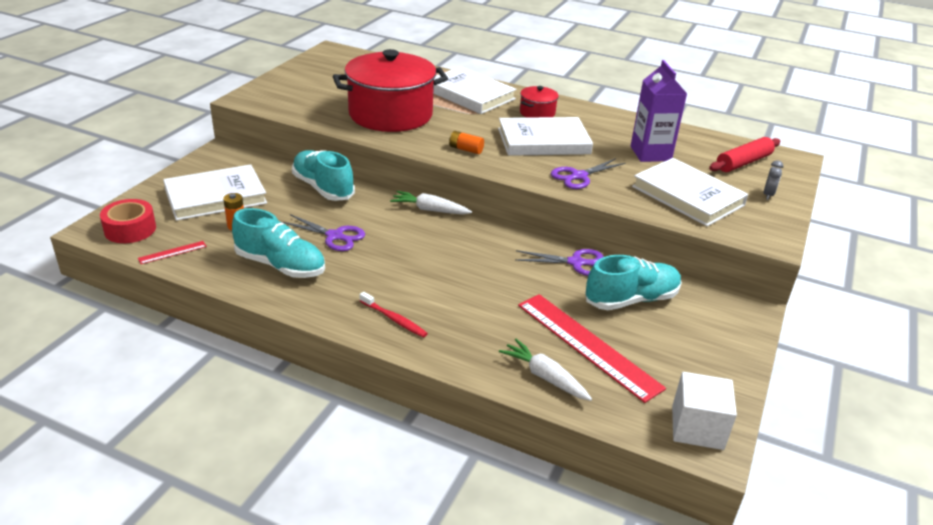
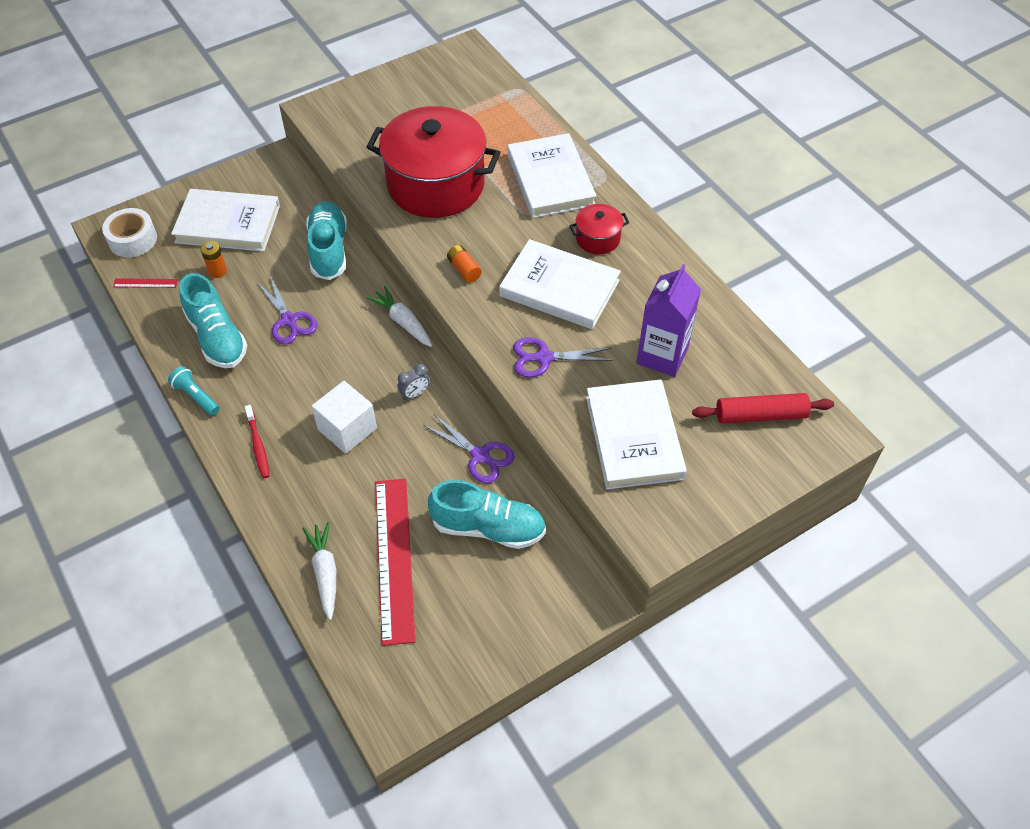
camera: 35 degrees right, 20 degrees up
(130, 229) = (132, 239): red tape -> white tape
(301, 308) = (196, 396): none -> turquoise flashlight
(697, 427) = (401, 695): white cube -> white cube (347, 429)
(768, 195) = (731, 477): grey clock -> grey clock (415, 394)

